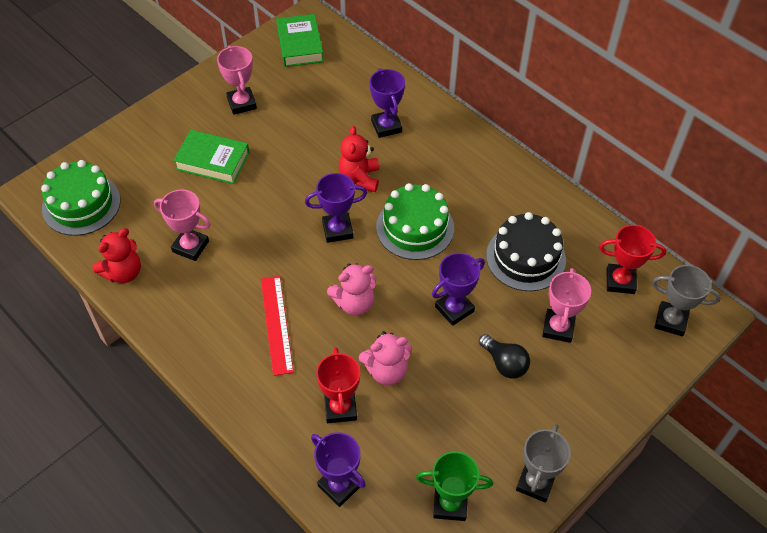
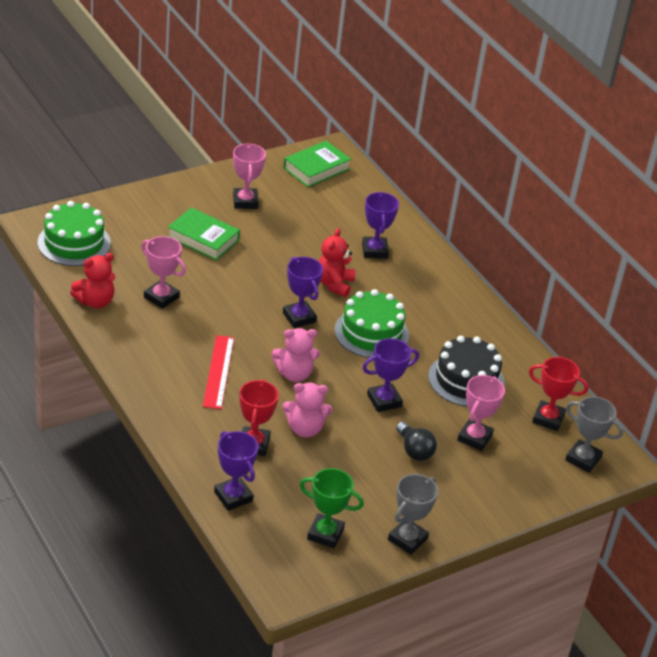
camera: 10 degrees right, 15 degrees down
(300, 45) = (316, 168): green book -> green book turned 45 degrees clockwise
(337, 230) = (299, 317): purple trophy -> purple trophy turned 60 degrees clockwise

